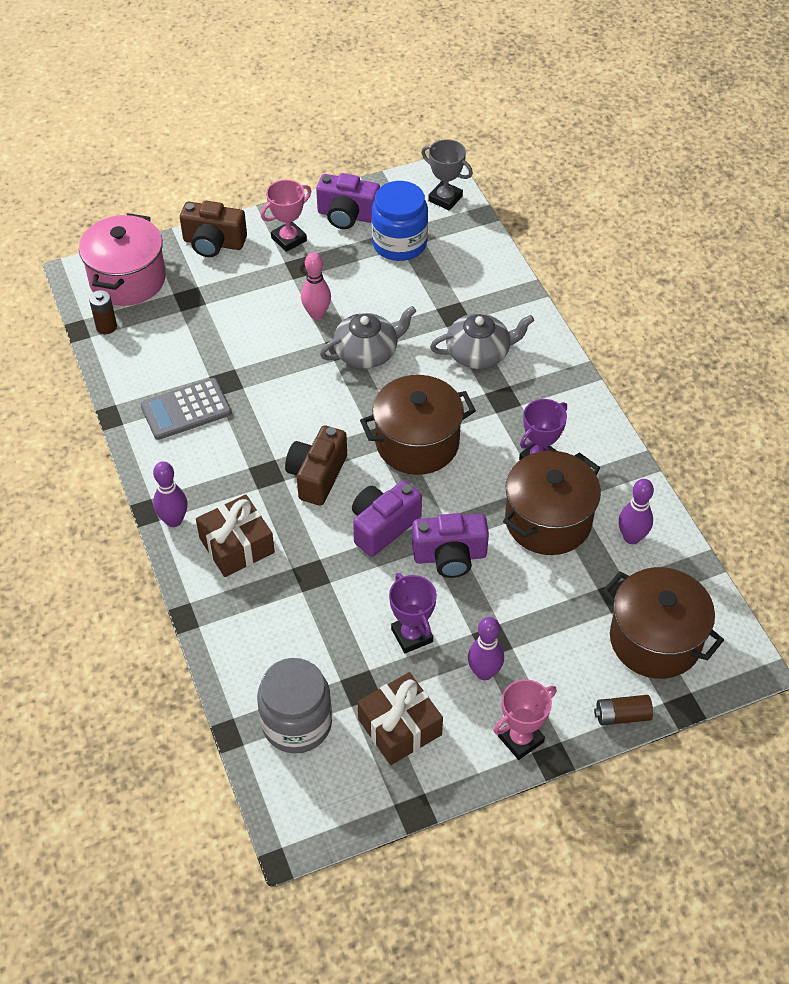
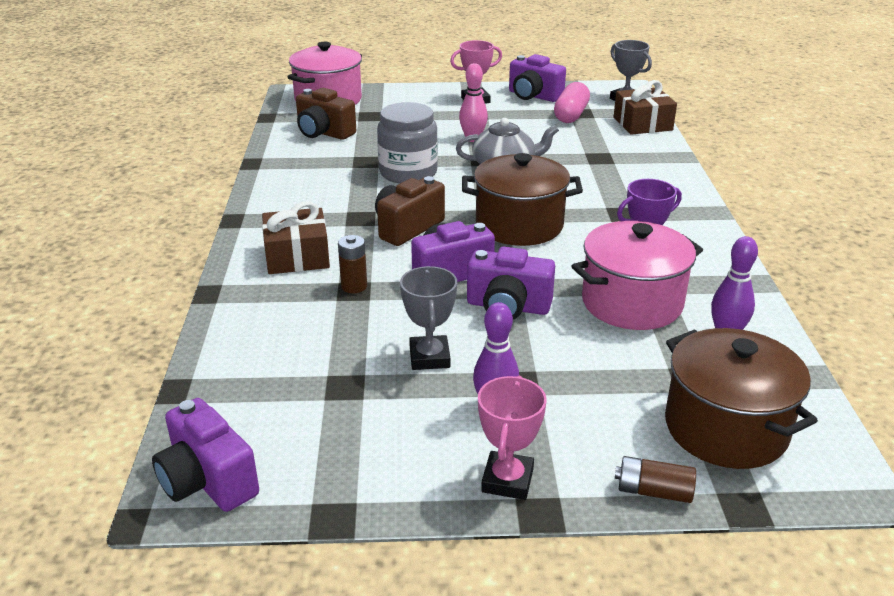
camera: 20 degrees right, 20 degrees down
(106, 327) = (291, 119): brown battery -> brown battery (354, 286)
(174, 520) = (253, 229): purple bowling pin -> none
(186, 409) = (318, 170): grey calculator -> none
(213, 243) = (411, 93): brown camera -> brown camera (324, 133)
(297, 723) = (254, 399): grey jar -> grey jar (408, 173)
(308, 811) = (207, 481): none -> purple camera
(399, 243) = (571, 115): blue jar -> pink capsule
(400, 727) = (366, 431): brown gift -> brown gift (642, 124)
(412, 635) = (429, 357): purple trophy -> grey trophy
(479, 353) = (612, 183): grey teapot -> none
(520, 739) = (507, 480): pink trophy -> pink trophy turned 60 degrees counterclockwise
(548, 521) = (632, 303): brown pot -> pink pot

